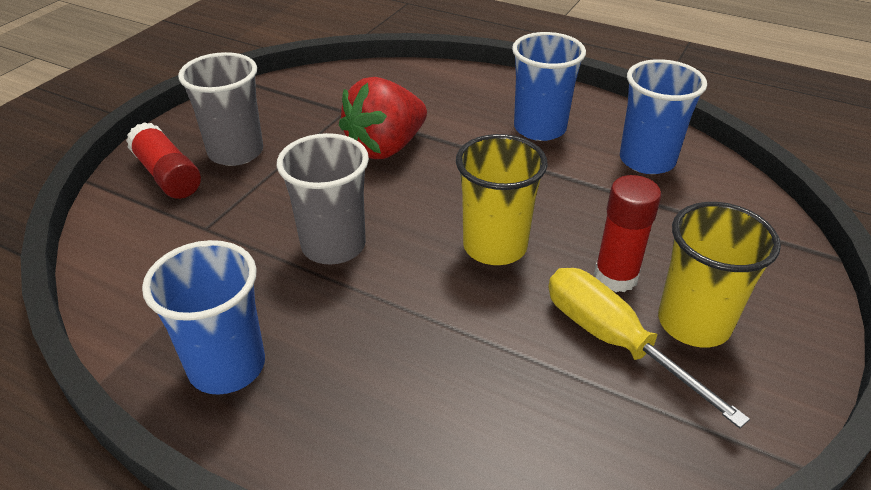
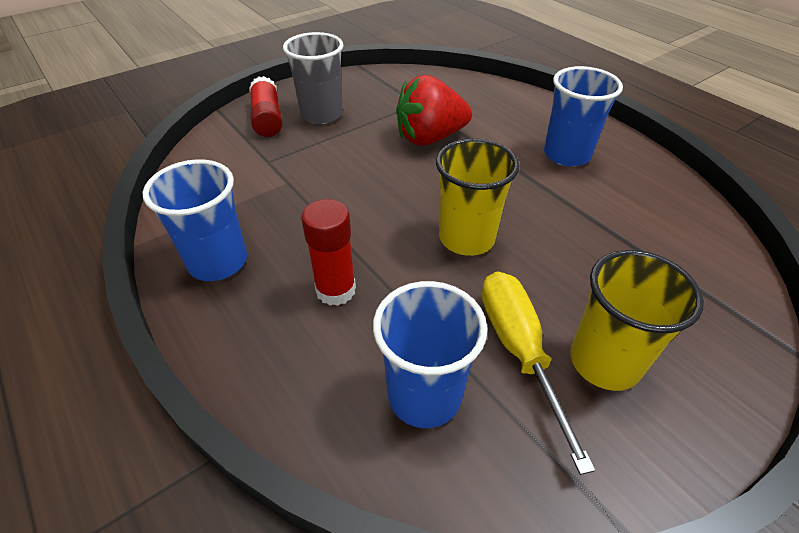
camera: 25 degrees right, 5 degrees up
(333, 245) = (344, 200): grey cup -> none
(615, 277) = (556, 296): red glue stick -> red glue stick (336, 290)
(647, 160) = (650, 206): blue cup -> blue cup (424, 395)

